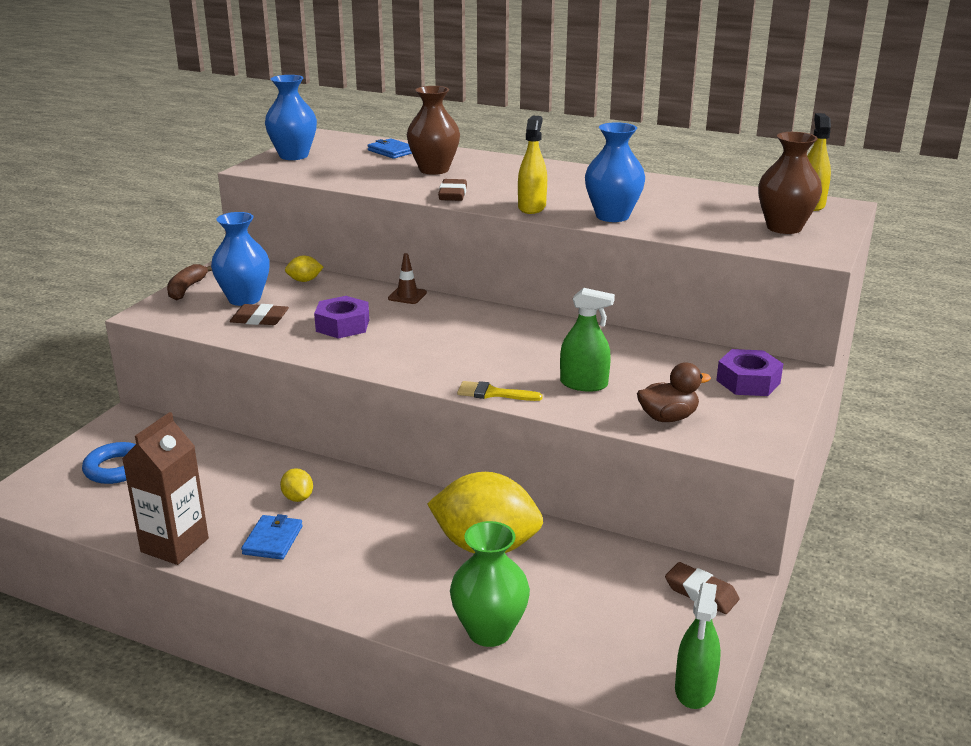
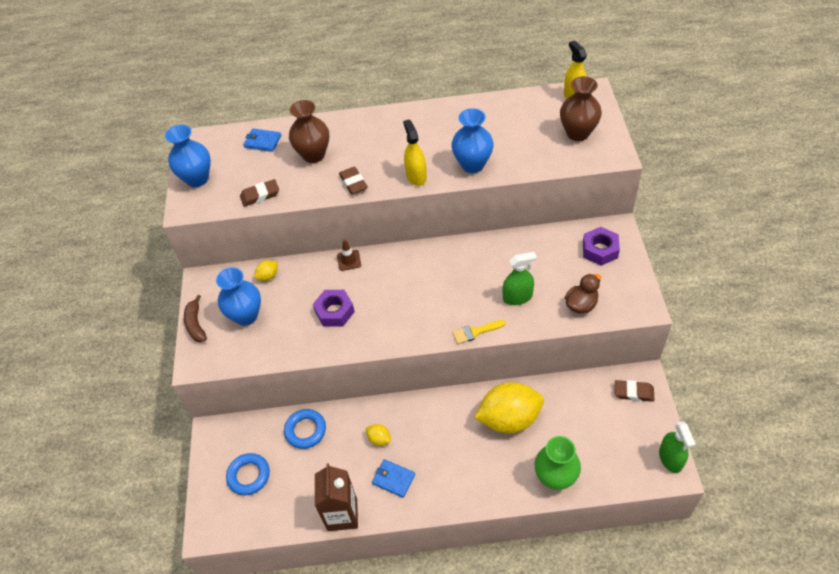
camera: 25 degrees left, 25 degrees up
(222, 457) = (305, 430): none -> blue ring
(259, 319) = (276, 332): brown eraser -> brown eraser (260, 195)
(273, 540) = (393, 479): blue wallet -> blue wallet turned 45 degrees counterclockwise

